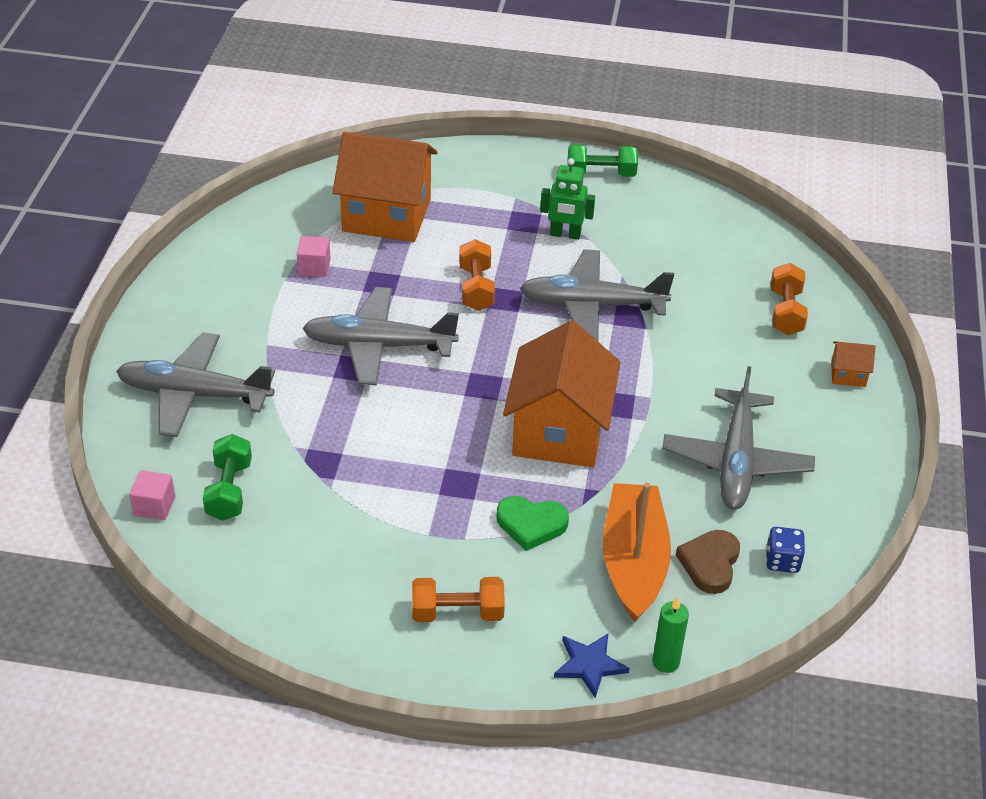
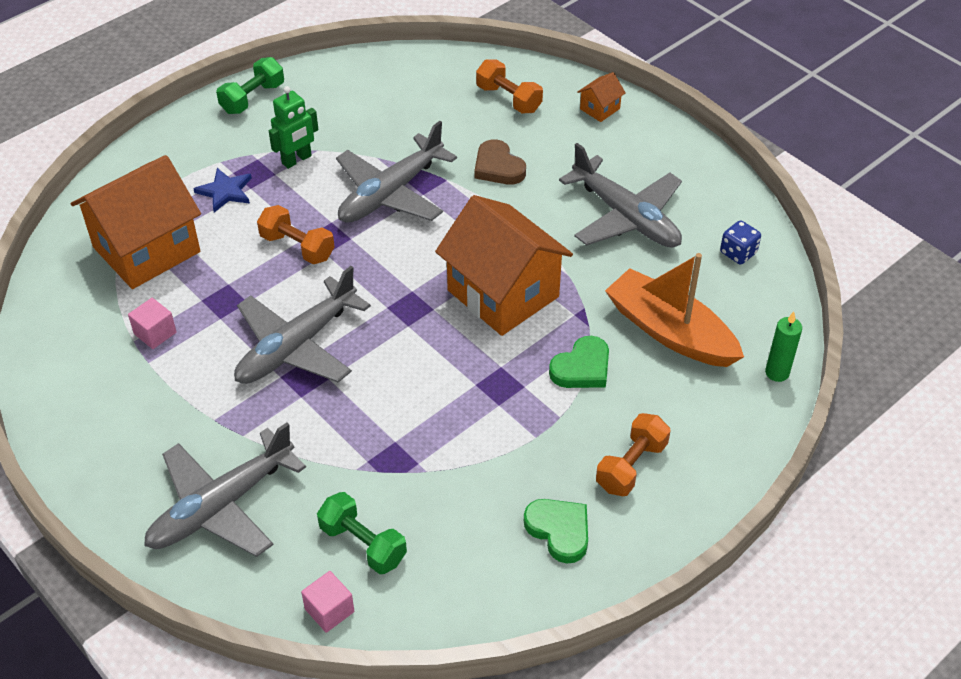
camera: 50 degrees left, 5 degrees up
(347, 601) = (559, 531): none -> green heart
(589, 665) = (745, 417): blue star -> blue star (225, 191)
(710, 563) = (708, 292): brown heart -> brown heart (498, 167)

